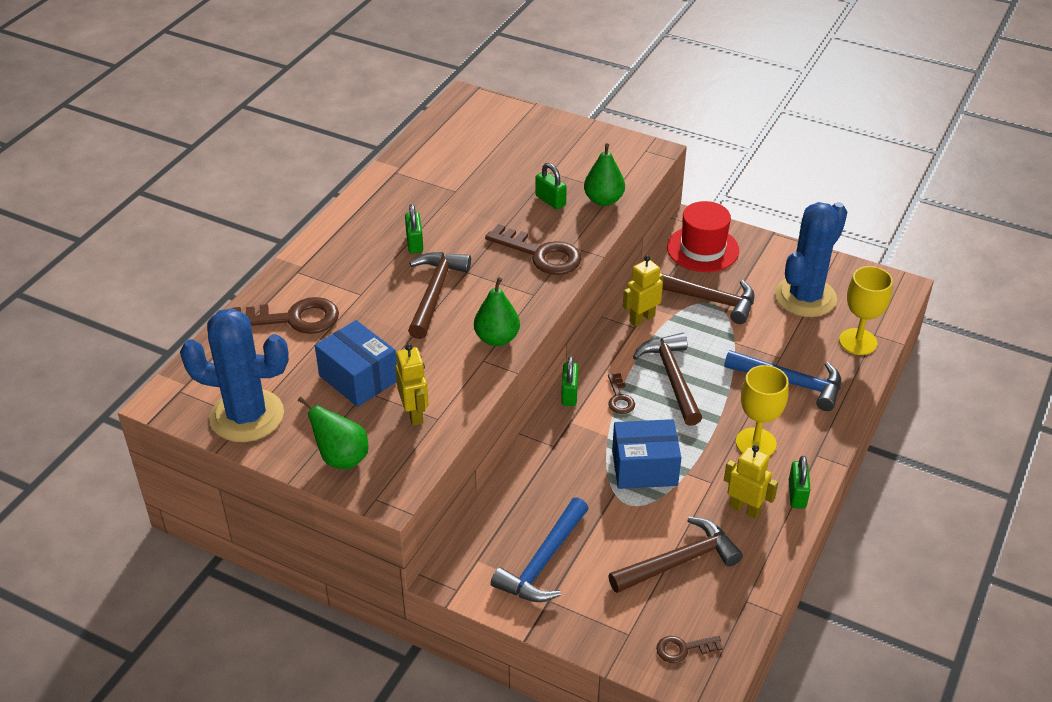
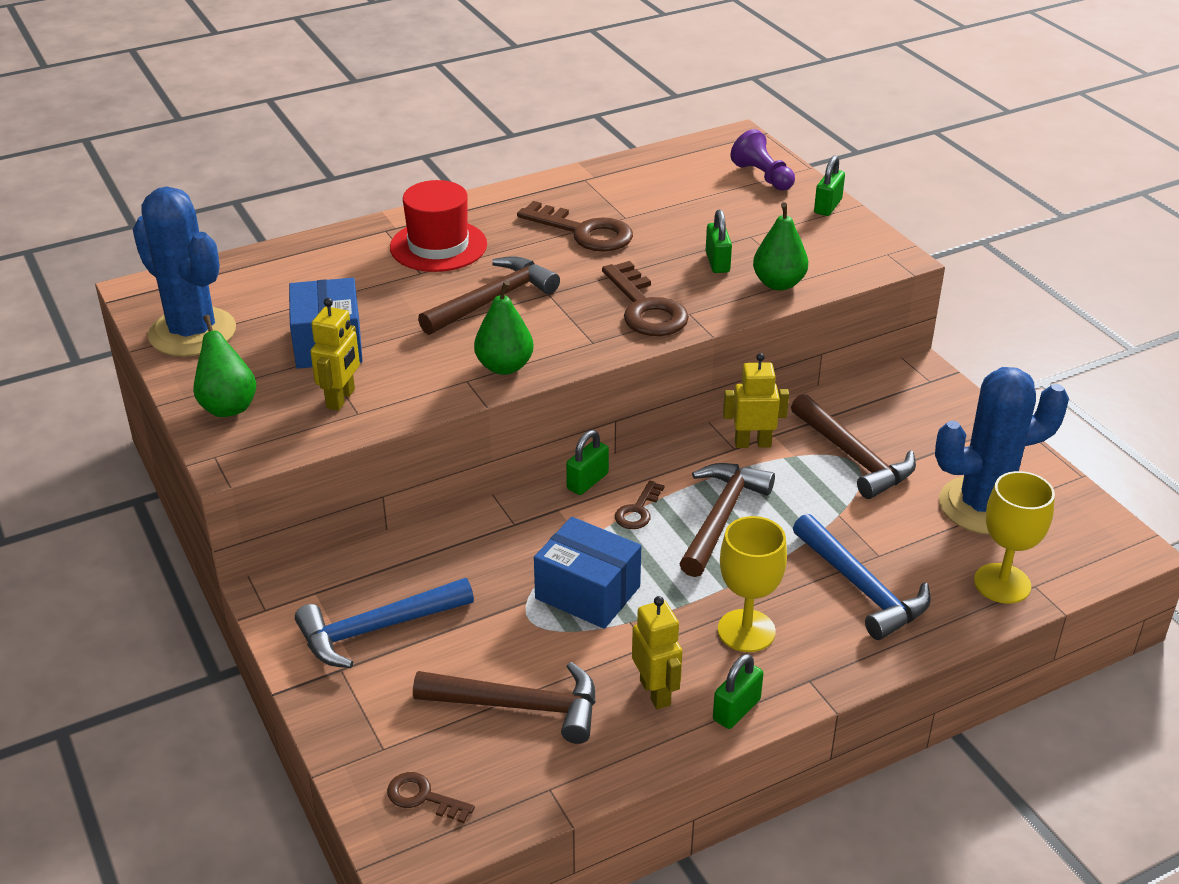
camera: 35 degrees right, 5 degrees down
(294, 319) = (333, 269): brown key -> brown key (584, 232)
(414, 243) = (527, 248): green padlock -> green padlock (827, 206)
(512, 122) = (763, 176): none -> purple pawn
(702, 249) = (905, 403): red hat -> red hat (438, 246)

